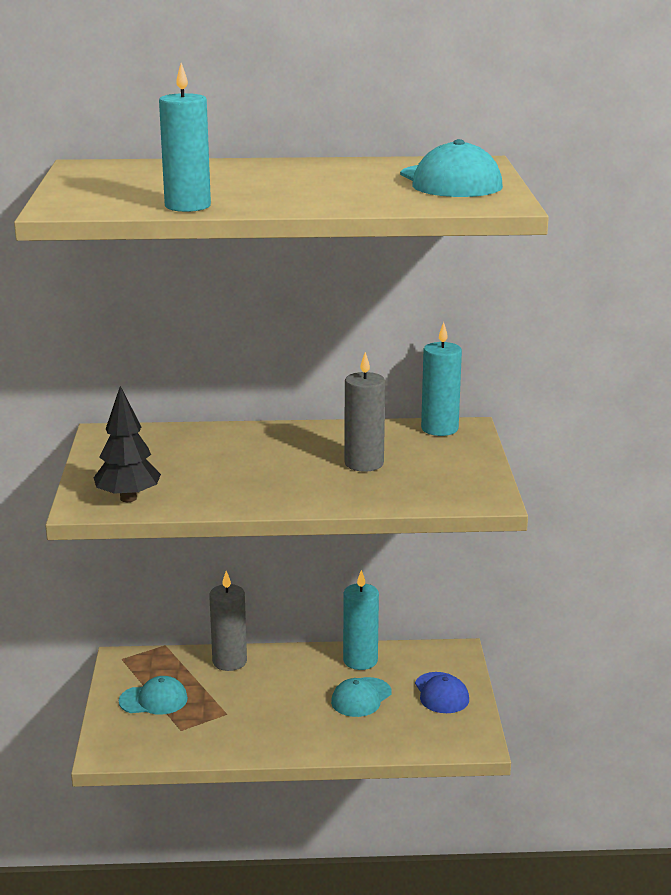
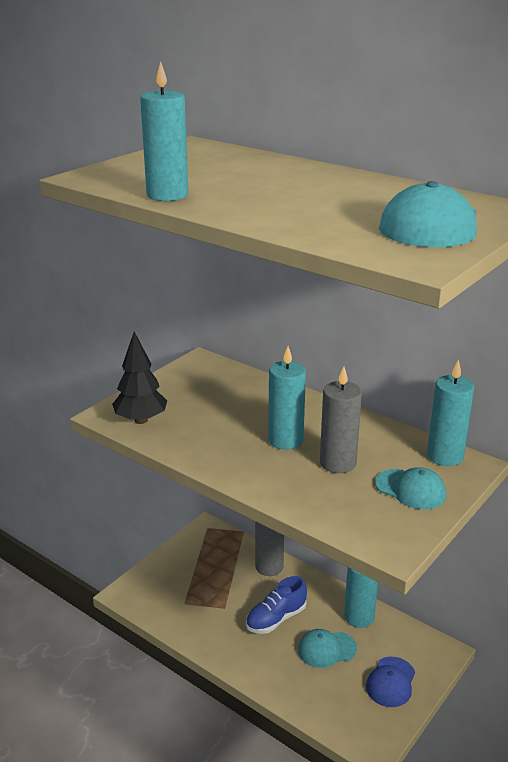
camera: 40 degrees right, 5 degrees up
(154, 700) = (192, 570): turquoise cap -> turquoise cap (410, 489)
(287, 698) = (276, 619): none -> blue shoe
(293, 464) = (285, 440): none -> turquoise candle

